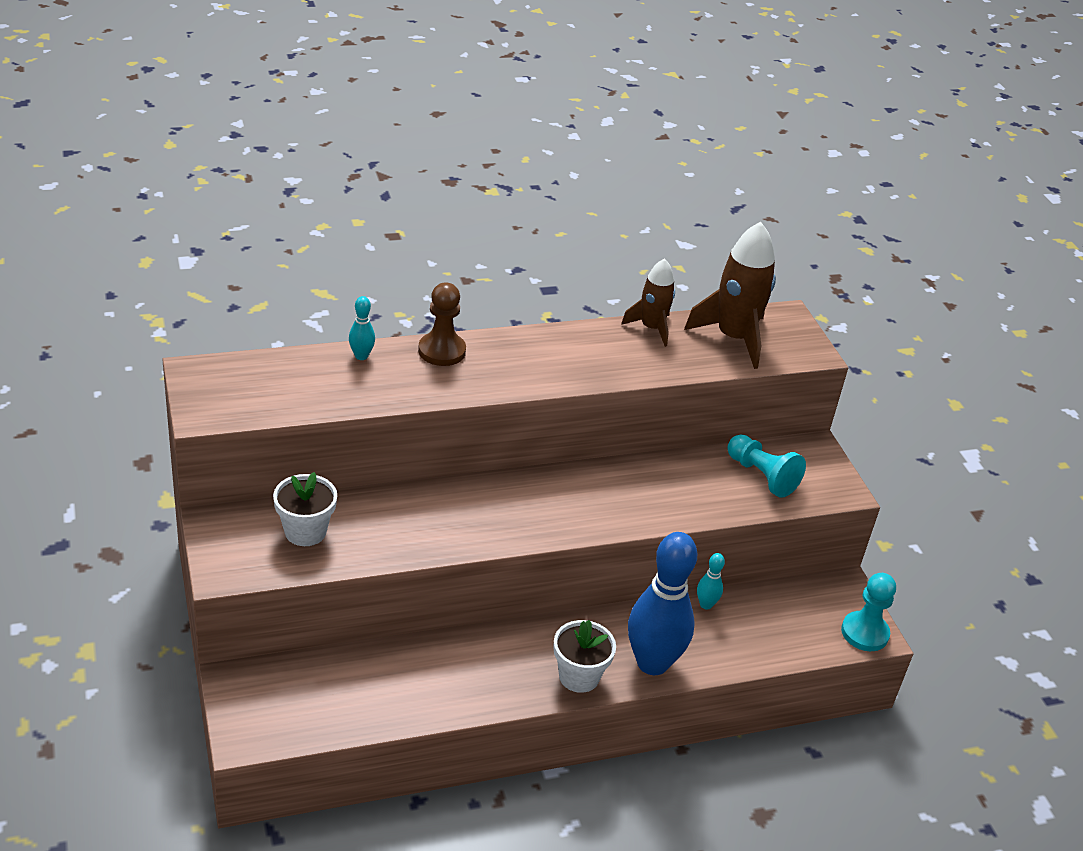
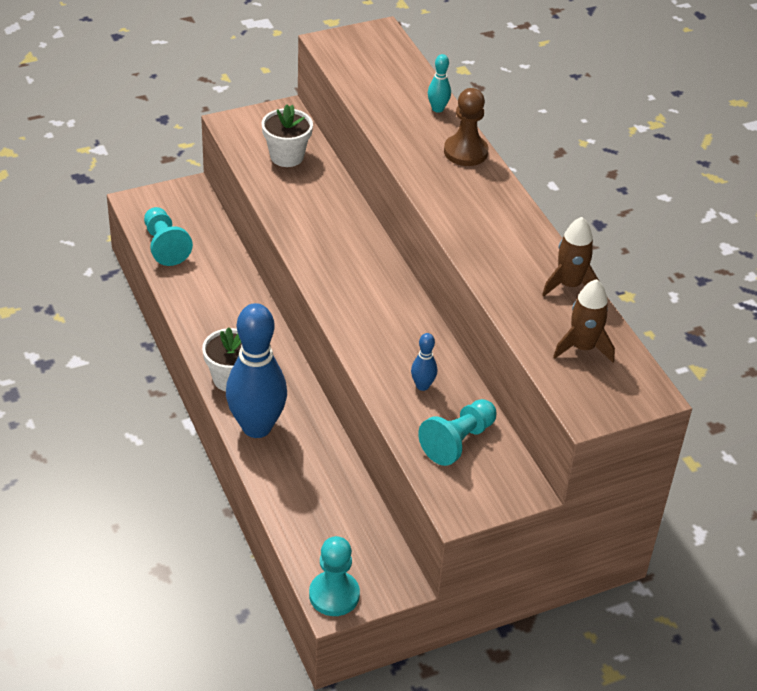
camera: 85 degrees right, 5 degrees up
(340, 715) = (165, 246): none -> turquoise pawn
(690, 486) = (422, 386): none -> blue bowling pin
(706, 604) = (341, 465): turquoise bowling pin -> none
(734, 338) = (582, 348): brown rocket -> brown rocket, size x0.61

